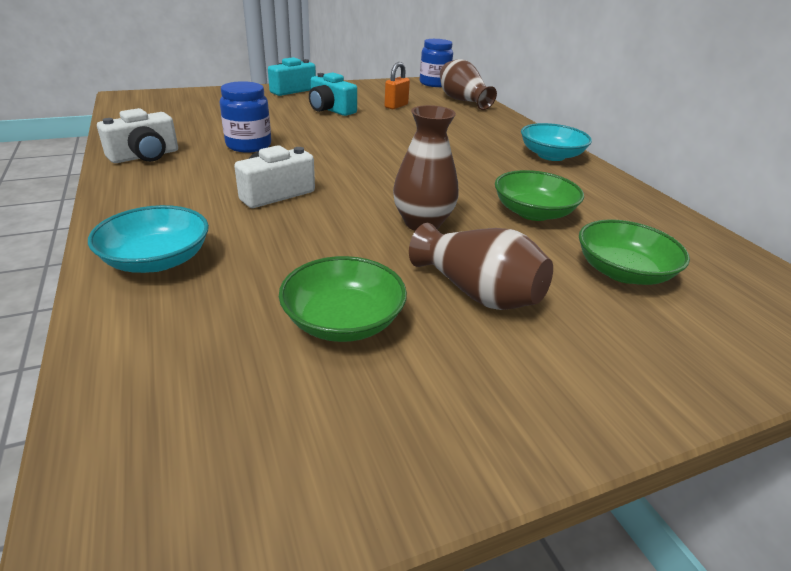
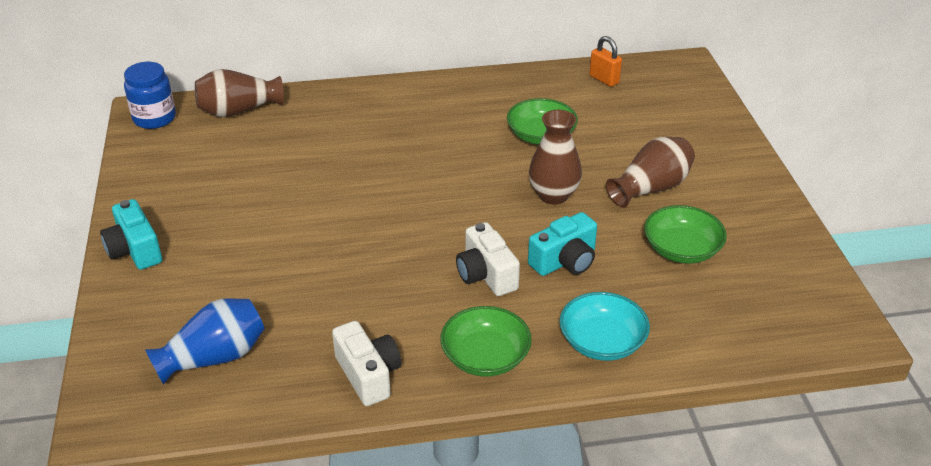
camera: 75 degrees left, 5 degrees up
(180, 114) = (214, 357): none -> blue vase
(248, 145) = (353, 292): blue jar -> none
(330, 110) = (239, 220): turquoise camera -> turquoise camera (565, 261)
(396, 106) = (242, 165): orange padlock -> orange padlock (604, 79)
(551, 155) = (426, 95): turquoise bowl -> none
(622, 272) = (629, 122): green bowl -> green bowl (485, 357)

